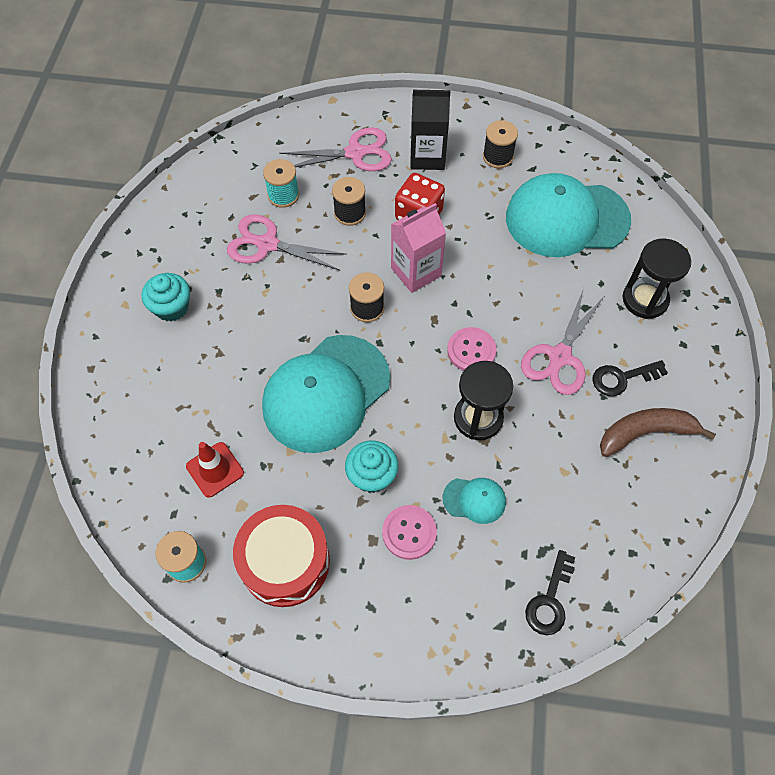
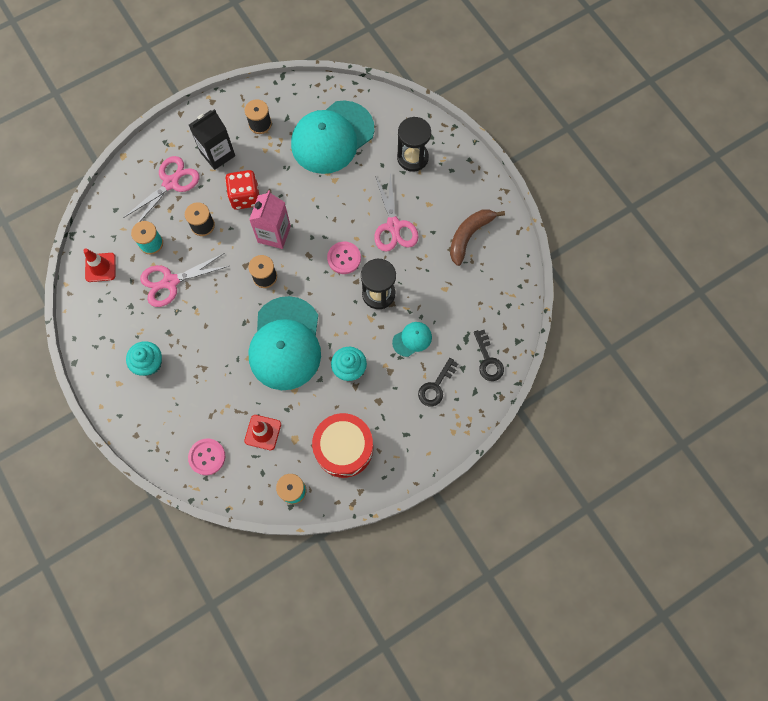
camera: 40 degrees left, 10 degrees up
(215, 184) = (100, 267): none -> red traffic cone
(409, 533) = (393, 382): pink button -> pink button (207, 457)
(622, 378) = (435, 214): black key -> black key (436, 386)

